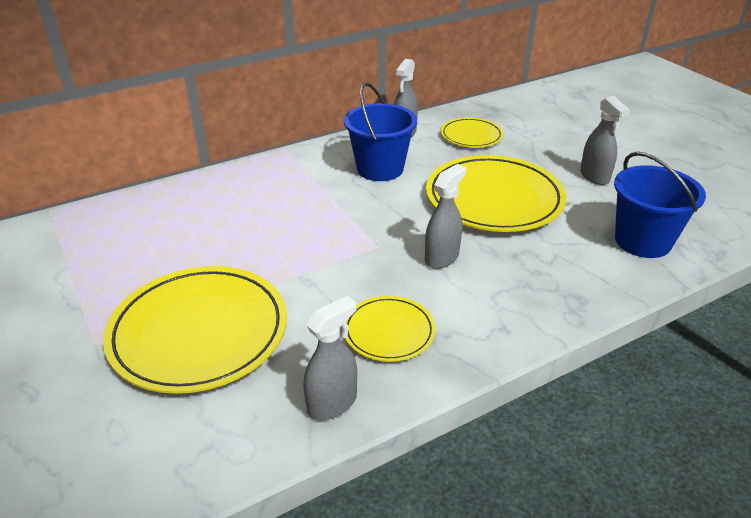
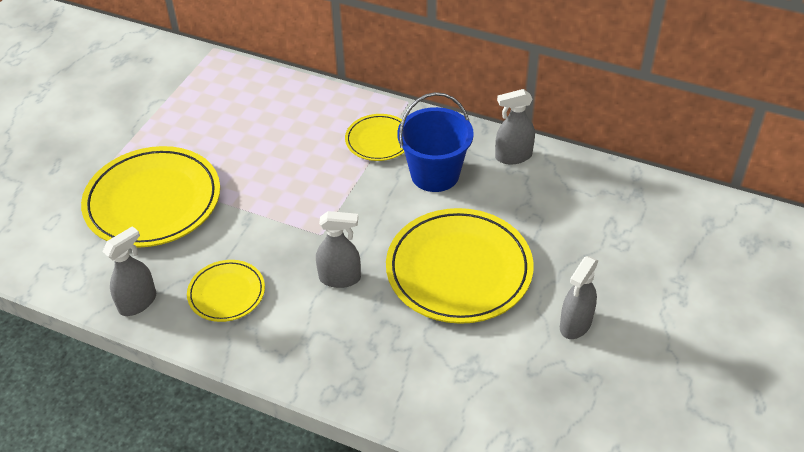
camera: 55 degrees right, 10 degrees up
(332, 403) = (138, 302): grey spray bottle -> grey spray bottle turned 60 degrees counterclockwise
(471, 136) = (559, 202): yellow plate -> yellow plate (379, 140)
(642, 241) = (487, 402): blue bucket -> none

